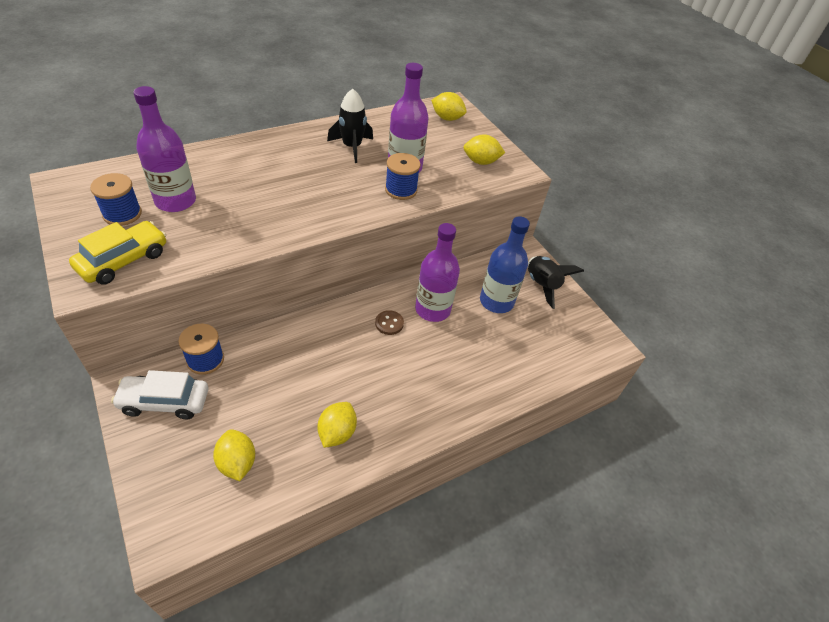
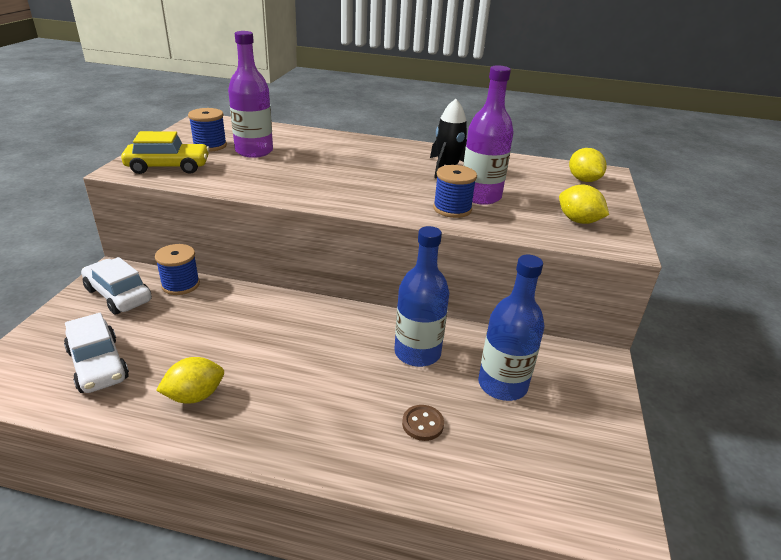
camera: 45 degrees right, 15 degrees down
(237, 463) = (98, 365): yellow lemon -> white car
(389, 323) = (358, 340): brown button -> brown button (422, 424)
(432, 309) = (417, 353): purple bottle -> blue bottle
(542, 285) = (586, 401): black rocket -> none

